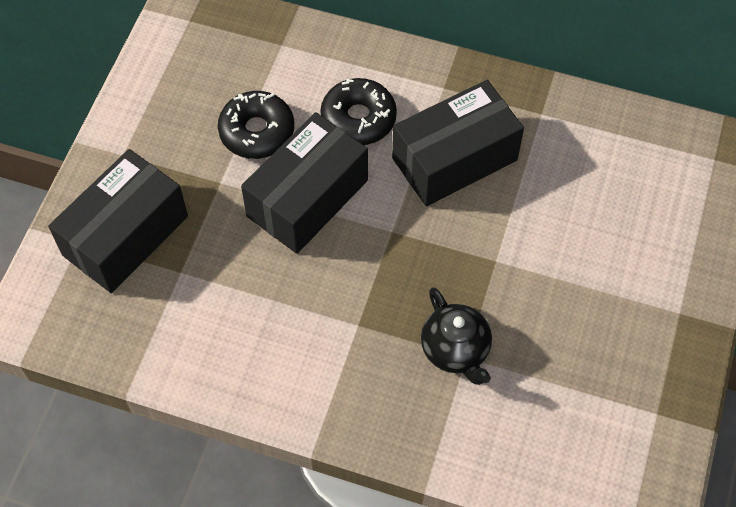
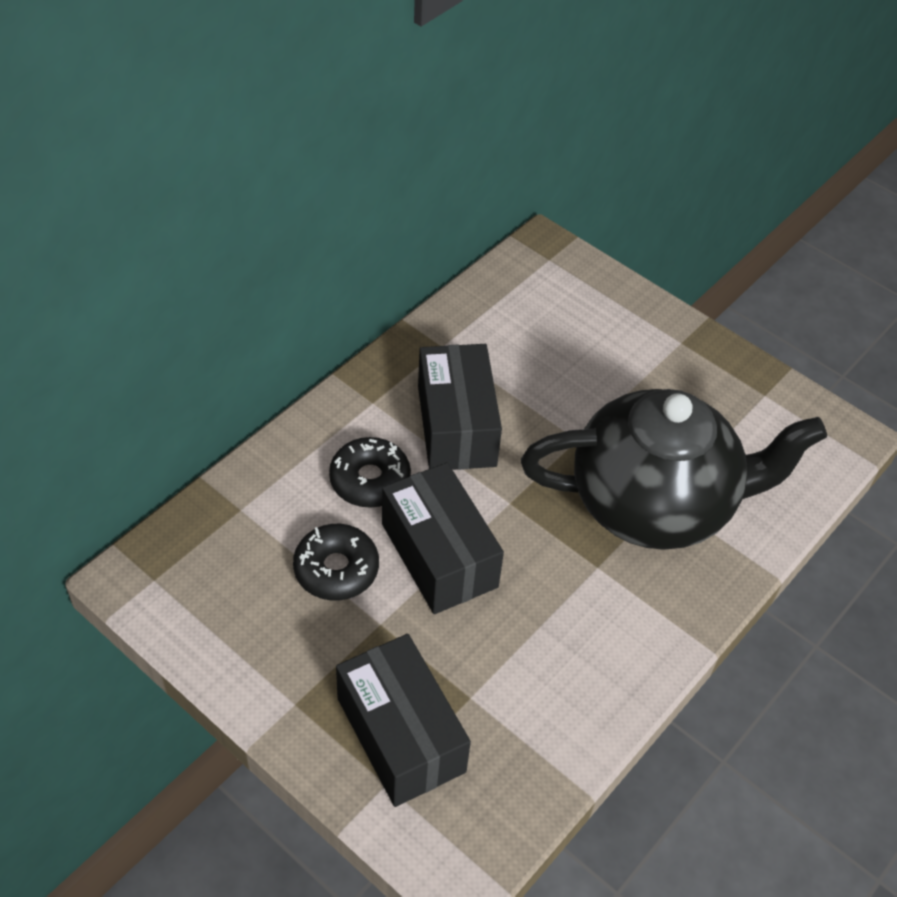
camera: 70 degrees left, 10 degrees down
(455, 350) = (654, 503): black teapot -> black teapot, size x2.45

